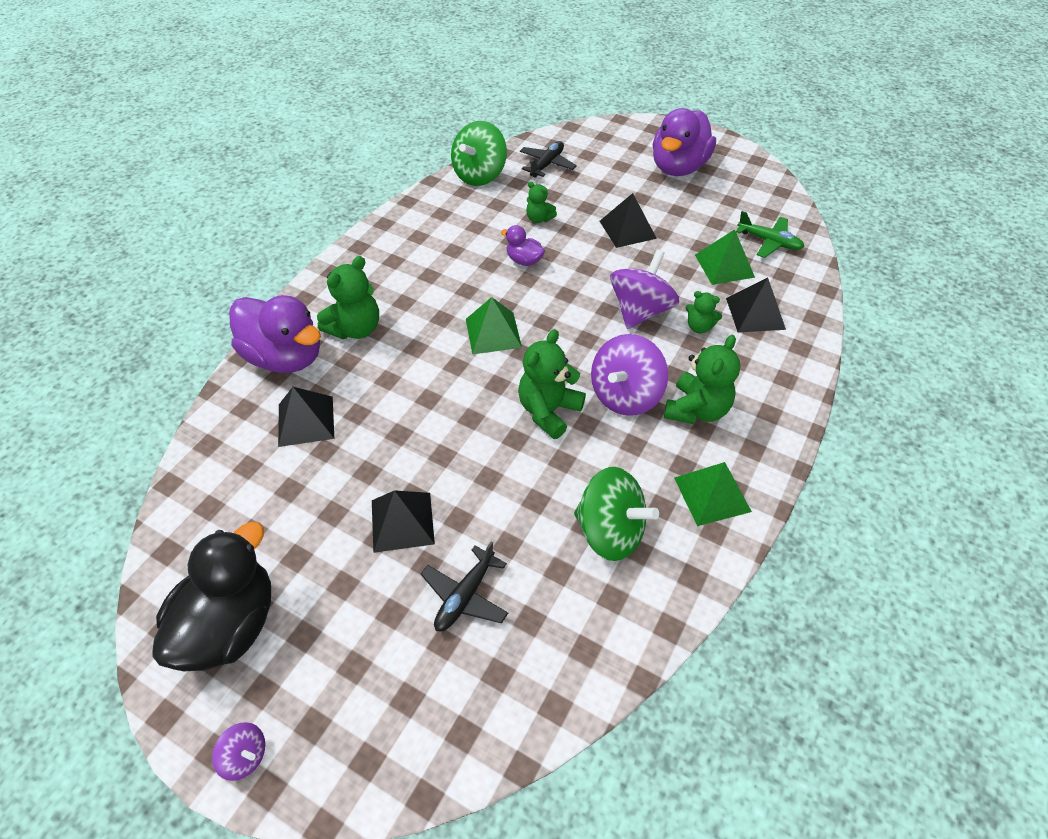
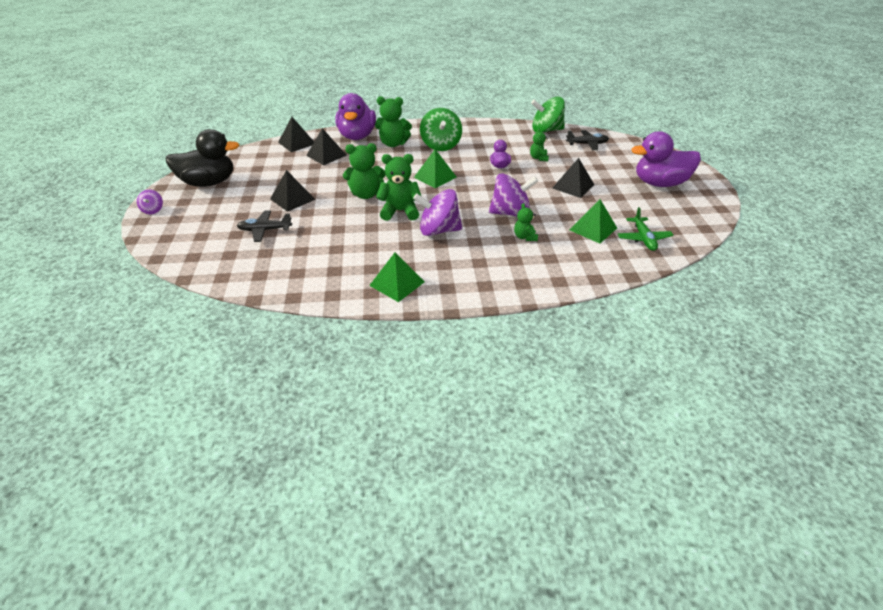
camera: 55 degrees right, 10 degrees down
(610, 531) = (339, 257): green spinning top -> green spinning top (441, 145)
(696, 410) = (455, 257): green teddy bear -> green teddy bear (366, 194)
(755, 313) = (566, 254): black pyramid -> black pyramid (297, 143)

